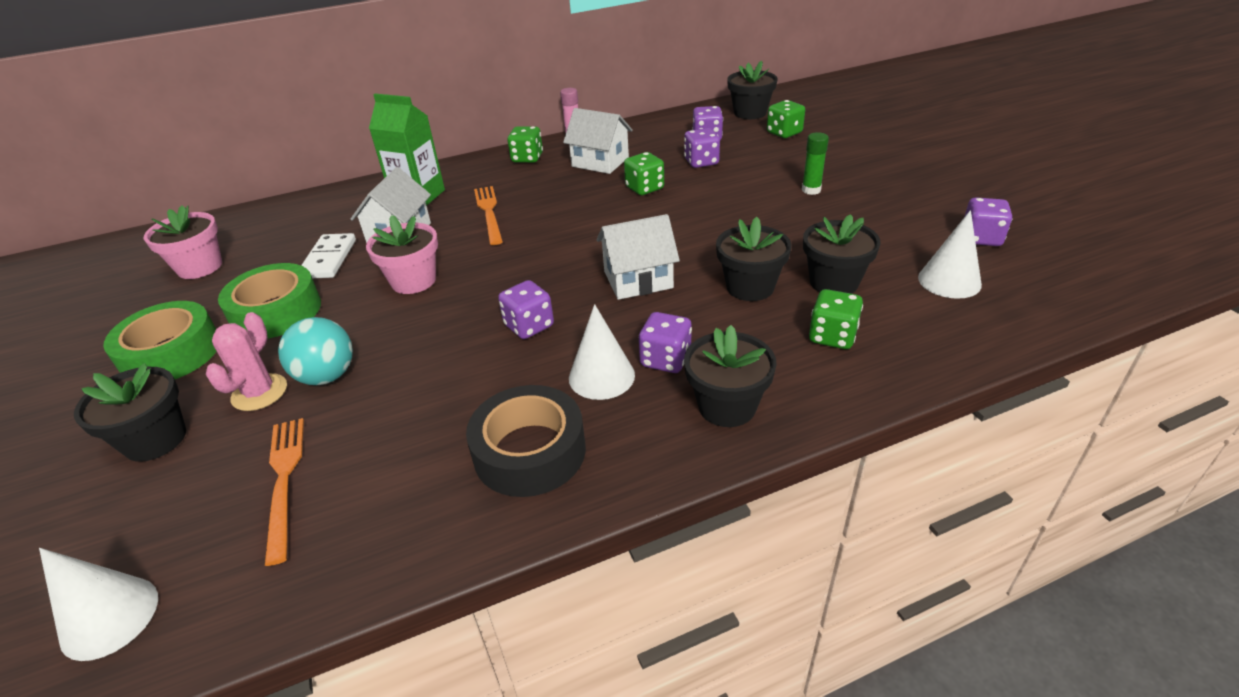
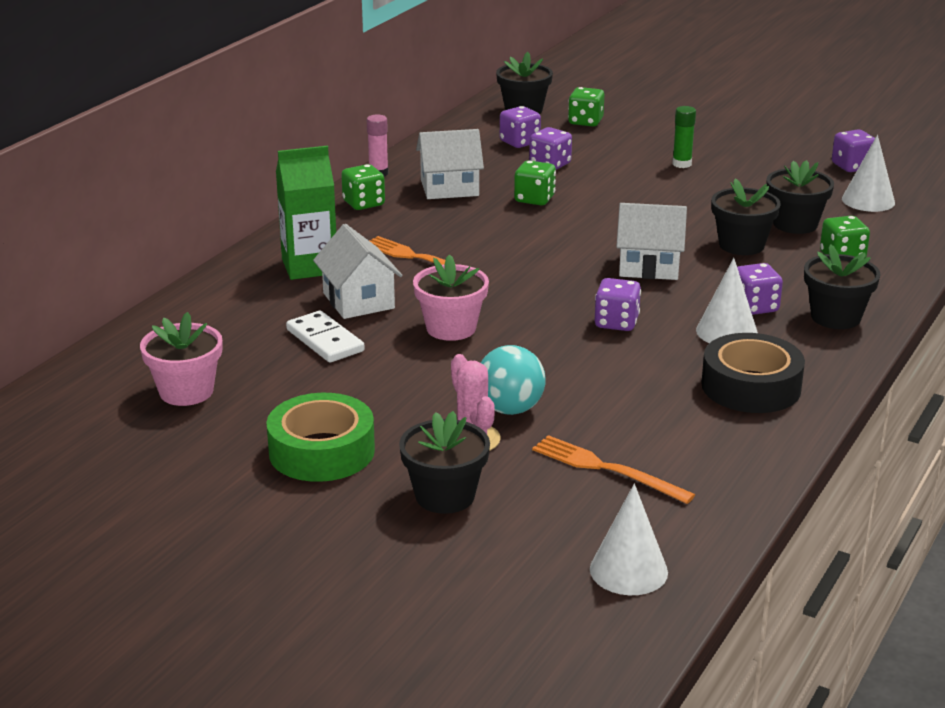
camera: 40 degrees left, 10 degrees down
(276, 312) = (361, 391): green tape -> none
(638, 280) = (649, 266): white house -> white house turned 60 degrees clockwise

